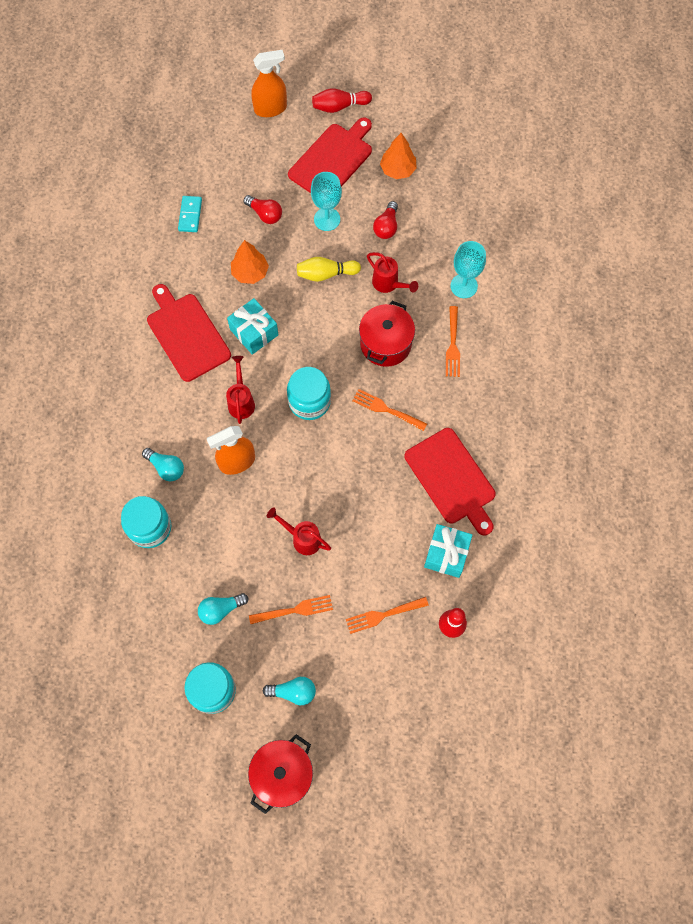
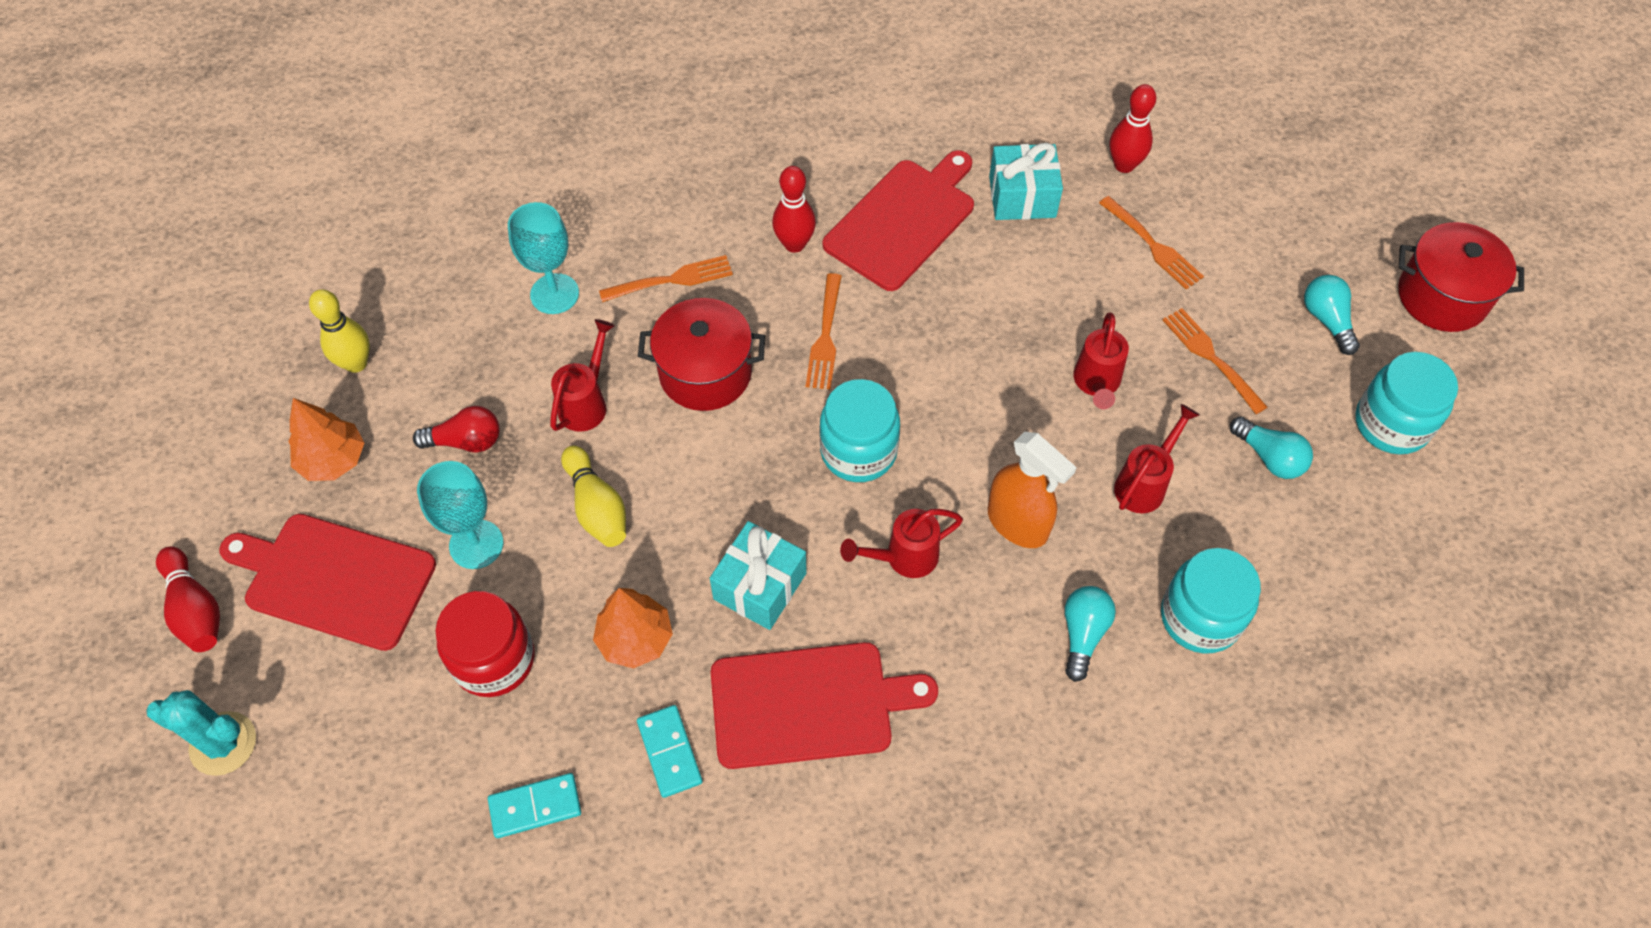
camera: 110 degrees left, 10 degrees down
(186, 334) = (809, 704): red cutting board -> red cutting board turned 135 degrees counterclockwise
(190, 272) = (669, 752): none -> turquoise domino
(233, 536) = (1144, 483): none -> red watering can
(265, 214) = (494, 659): red light bulb -> red jar
(270, 108) = (223, 743): orange spray bottle -> turquoise cactus
(452, 188) = (356, 363): none -> yellow bowling pin
(455, 414) = (794, 244): none -> red bowling pin

